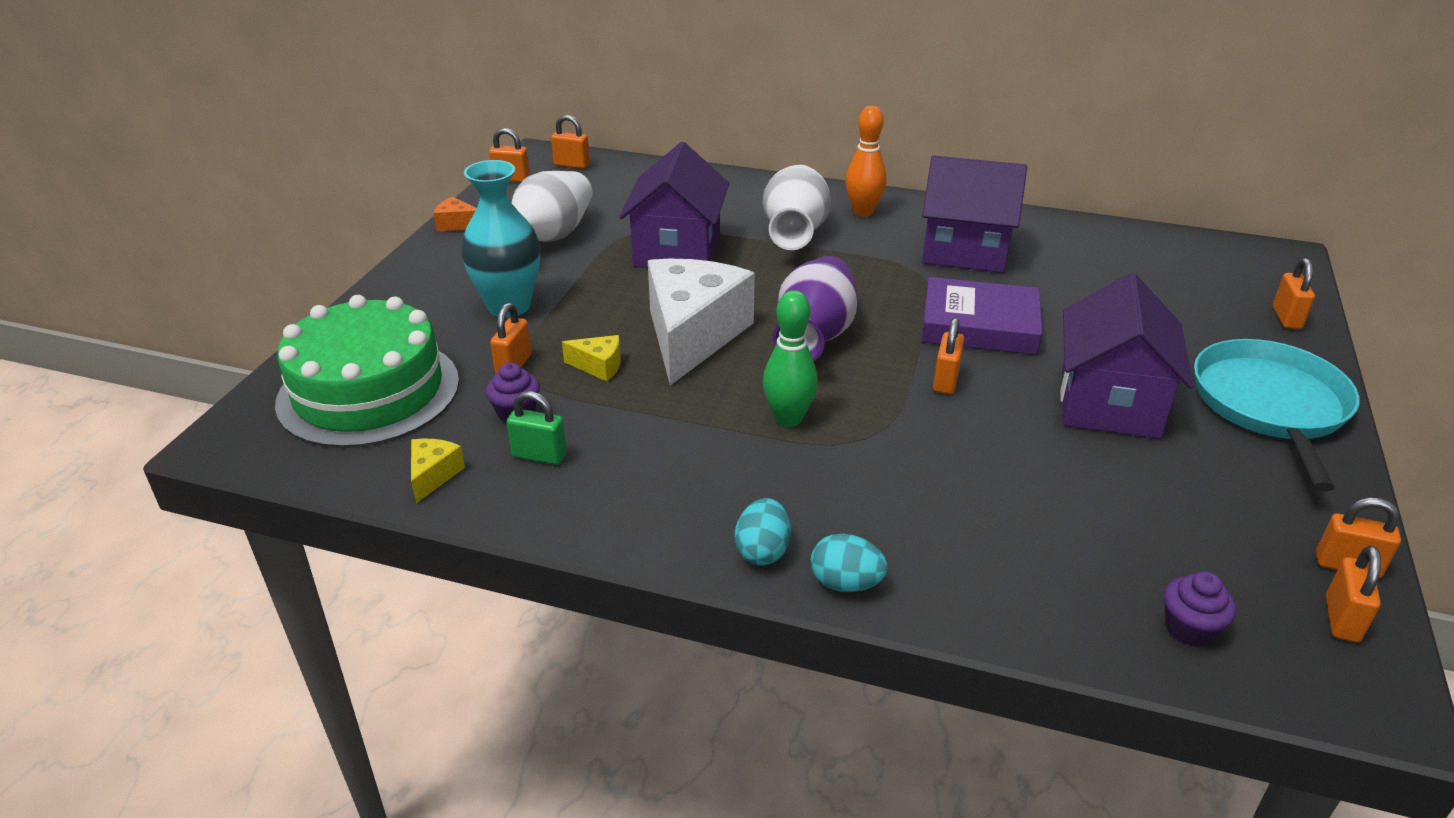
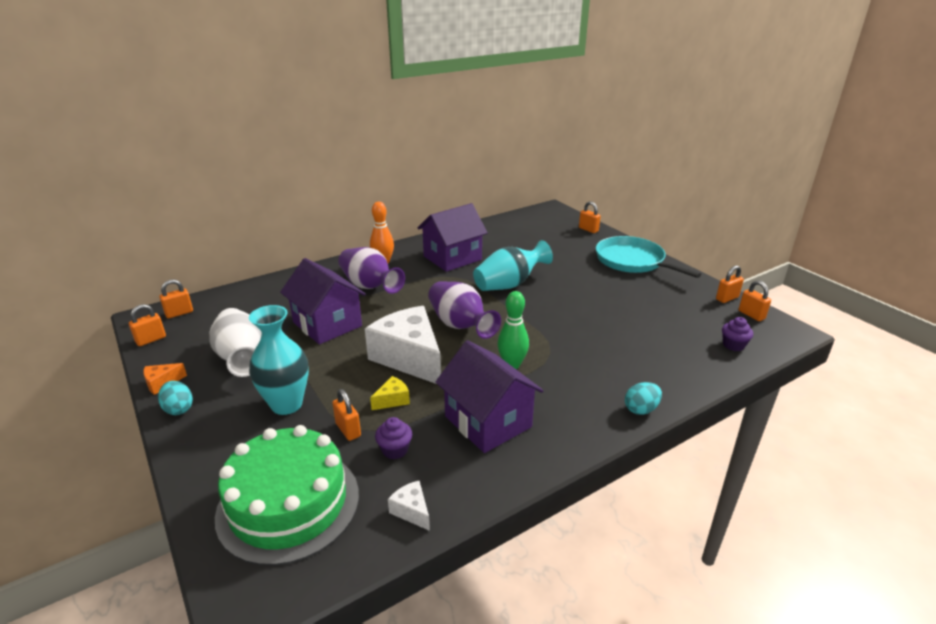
camera: 50 degrees left, 5 degrees down
(433, 475) = (412, 511): yellow cheese -> white cheese
(539, 455) = (444, 459): green padlock -> none
(762, 551) = (598, 421): turquoise egg -> turquoise egg (178, 409)
(795, 233) = (369, 286): white vase -> purple vase
(945, 381) = (536, 312): orange padlock -> none
(979, 325) = (509, 284): purple book -> turquoise vase
(1109, 403) = (594, 288): purple house -> purple house (488, 421)

